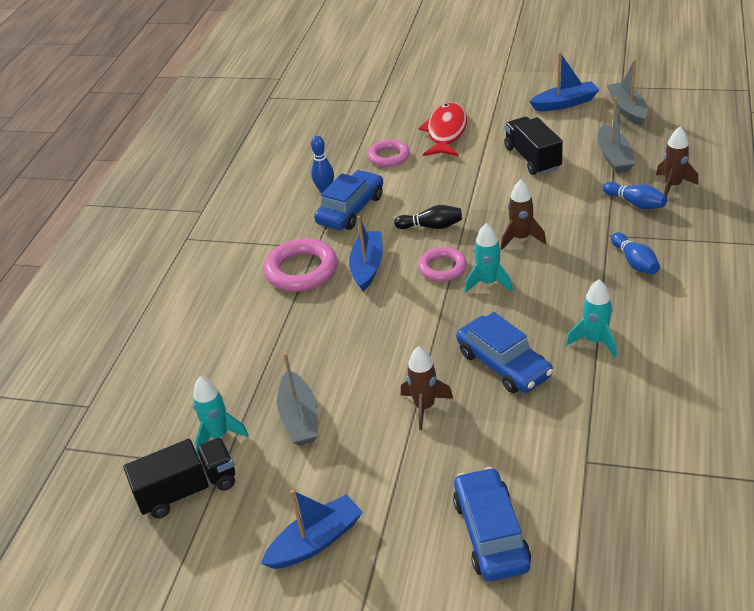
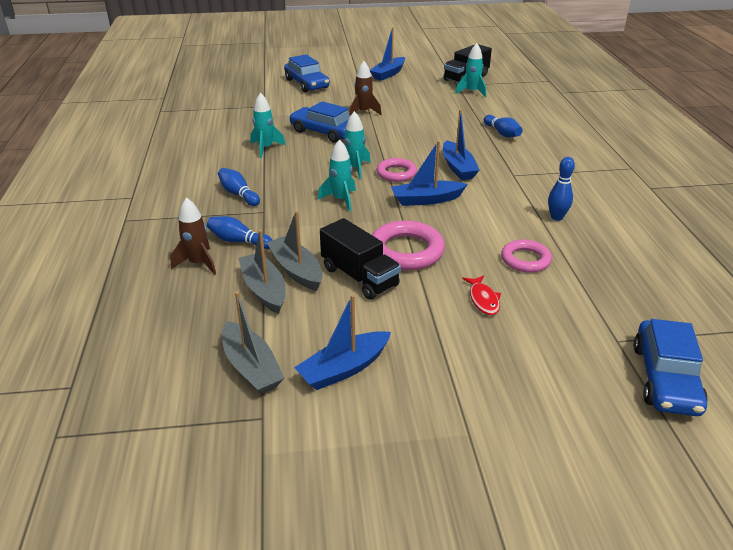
camera: 155 degrees right, 5 degrees down
(266, 319) = (502, 133): none -> blue bowling pin
(299, 418) = (433, 101): grey boat -> grey boat (296, 270)
(301, 270) = (508, 159): pink ring -> pink ring (406, 251)
(351, 209) = (513, 204): blue car -> blue car (665, 378)
(431, 226) = (426, 200): black bowling pin -> blue boat
(446, 132) = (483, 299): red fish -> red fish, size x0.52
(521, 238) = (341, 200): brown rocket -> turquoise rocket

